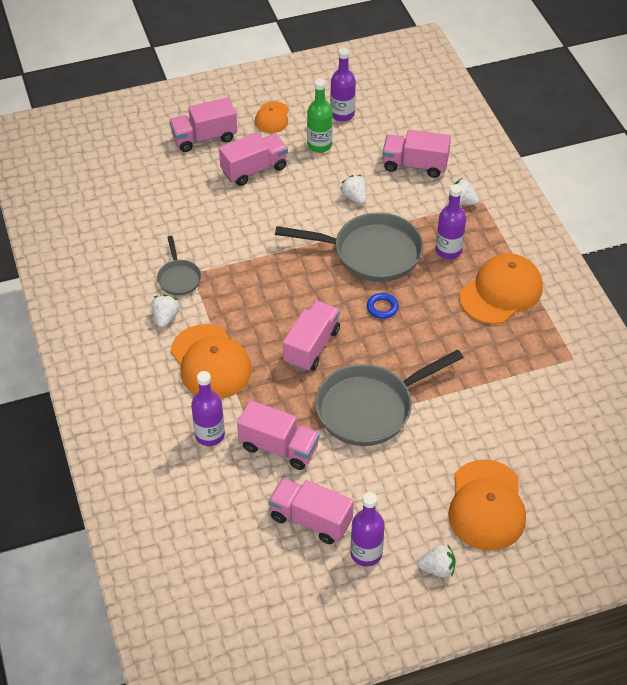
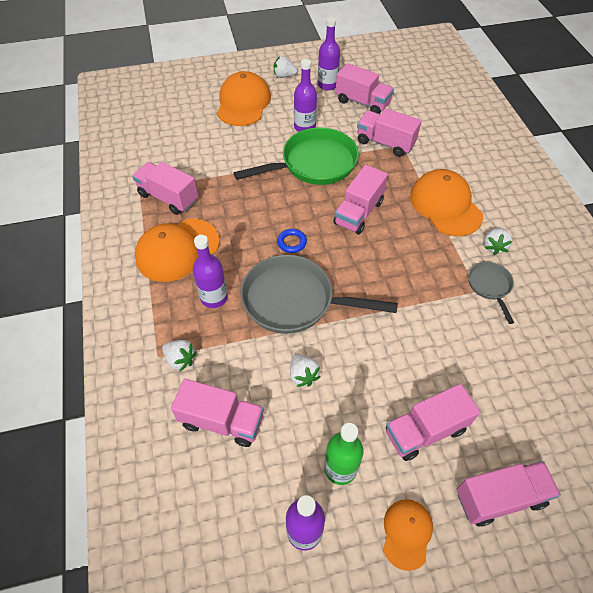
camera: 175 degrees left, 5 degrees up
(209, 435) = (438, 154): purple bottle -> purple bottle (304, 127)
(370, 408) = (314, 164): grey pan -> green pan
(534, 350) = (168, 198): none -> pink truck

